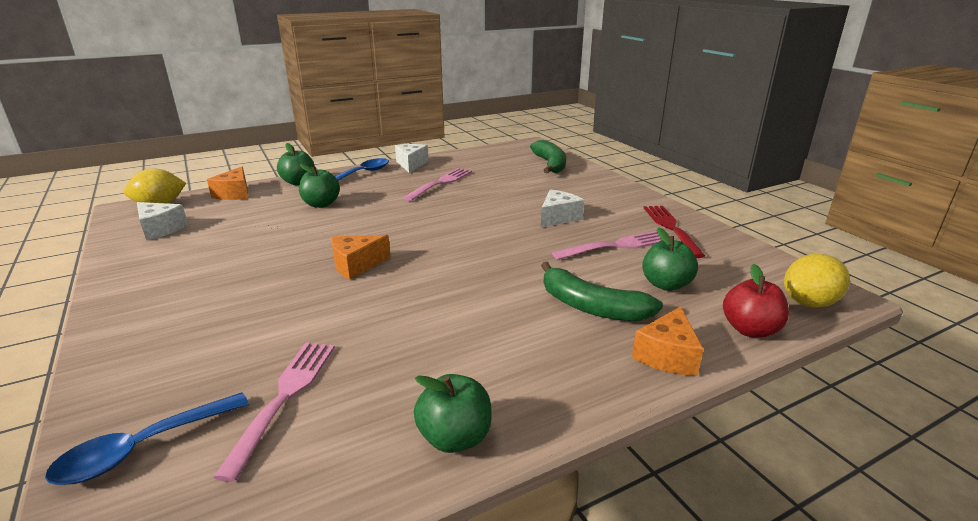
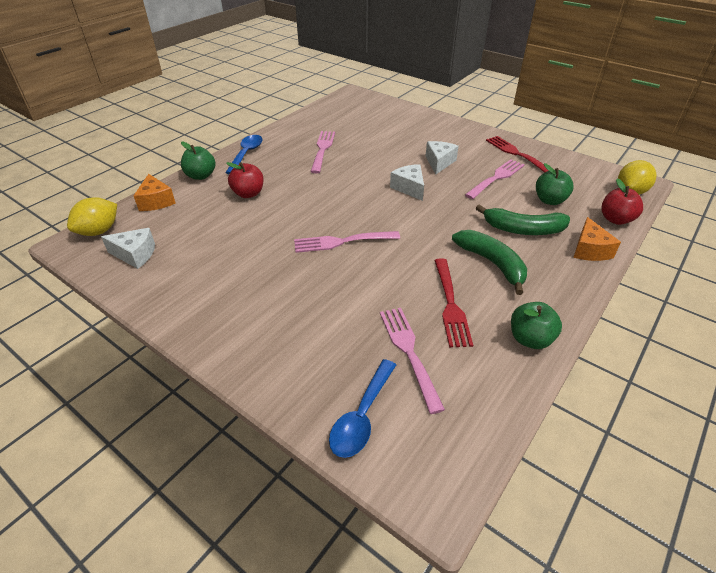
camera: 25 degrees left, 15 degrees up
(321, 204) = (248, 193): green apple -> red apple
(356, 265) = (342, 242): orange cheese -> pink fork
(398, 362) = (450, 305): none -> red fork
(411, 164) = (277, 135): white cheese -> white cheese (409, 188)
(550, 164) = (387, 112): green banana -> green banana (492, 263)

